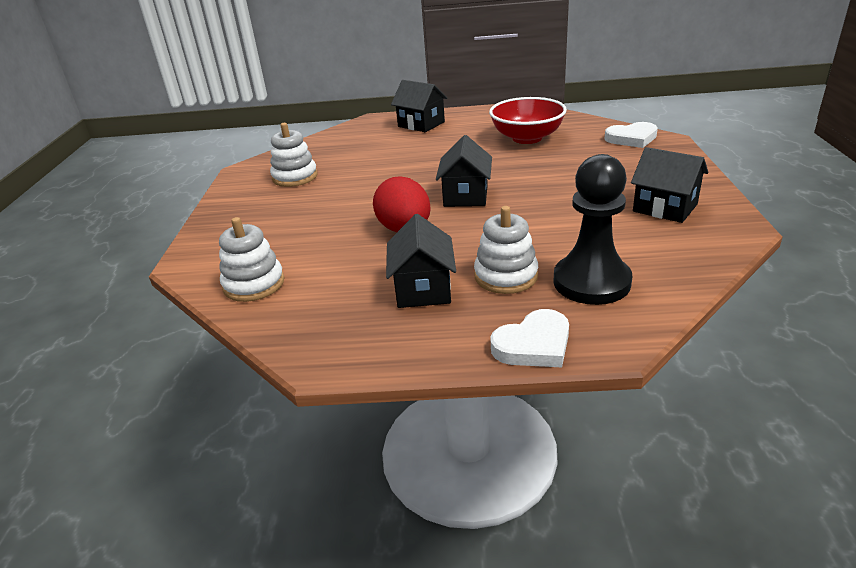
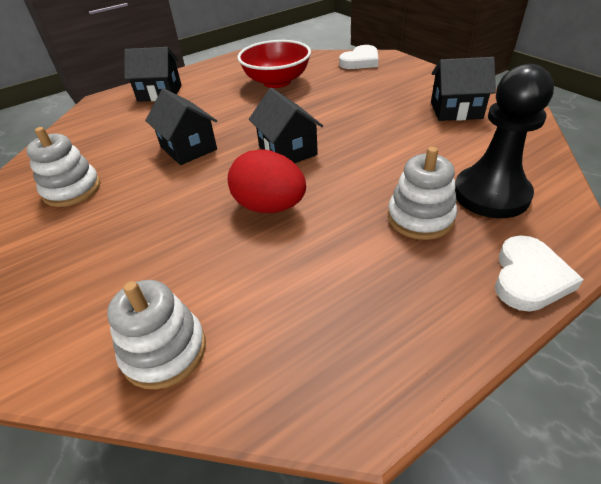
camera: 35 degrees left, 10 degrees up
(423, 289) = (365, 265): black house -> black house (188, 148)

